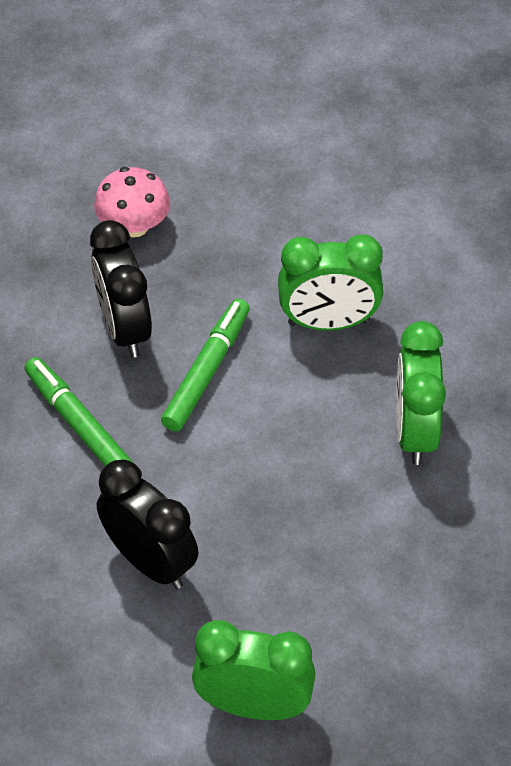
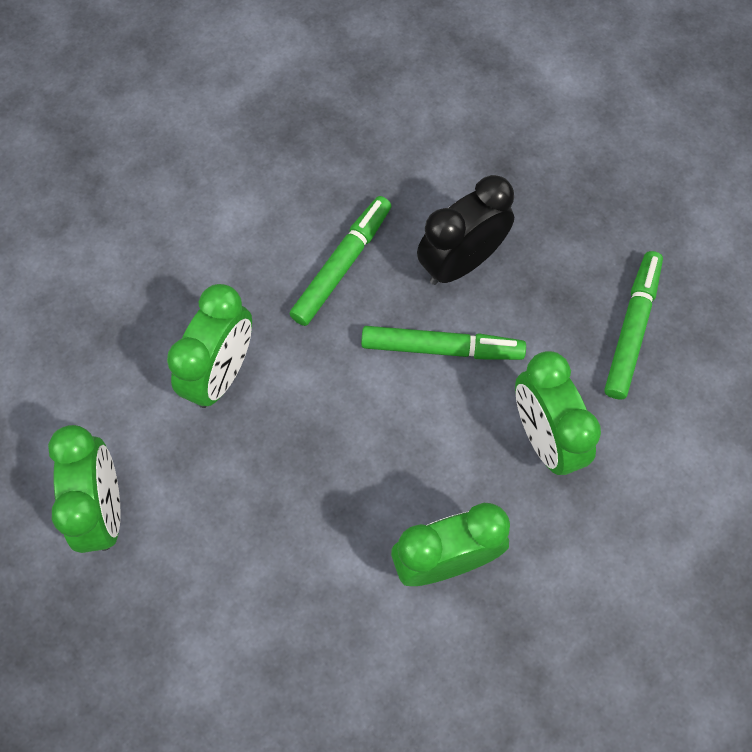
camera: 70 degrees right, 15 degrees up
(134, 226) = (583, 227): pink mushroom -> none
(150, 561) = (221, 373): black clock -> green clock
(252, 226) = (632, 329): none -> green marker

